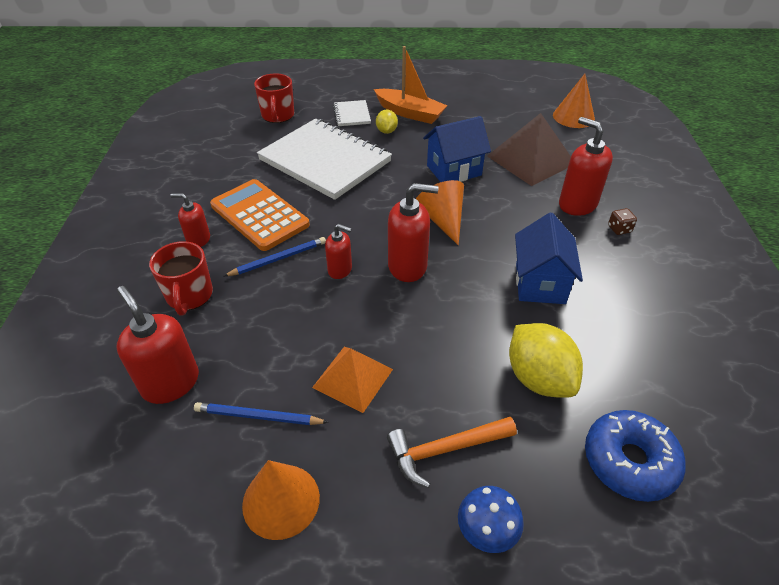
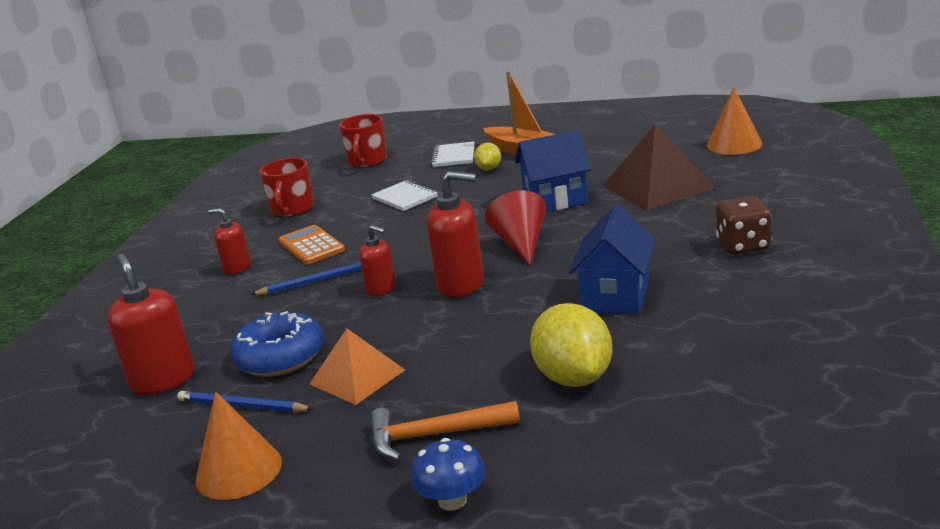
camera: 15 degrees right, 20 degrees down
(189, 296) = (209, 312): red mug -> red mug (292, 210)
(259, 215) = (311, 246): orange calculator -> orange calculator, size x0.65
(325, 161) = (405, 198): white notebook -> white notebook, size x0.43
(442, 220) = (521, 244): orange cone -> red cone
(577, 204) = (698, 225): red soap dispenser -> none
(619, 229) = (743, 246): brown dice -> brown dice, size x1.79
(629, 461) = (652, 449): blue donut -> blue donut (280, 357)

